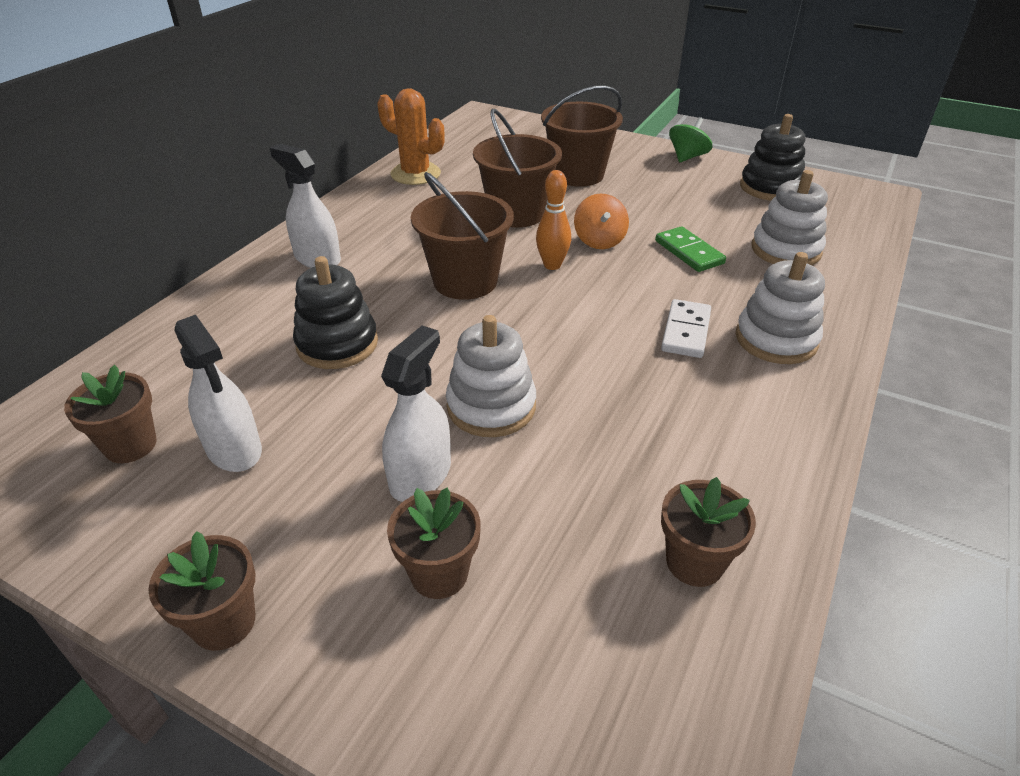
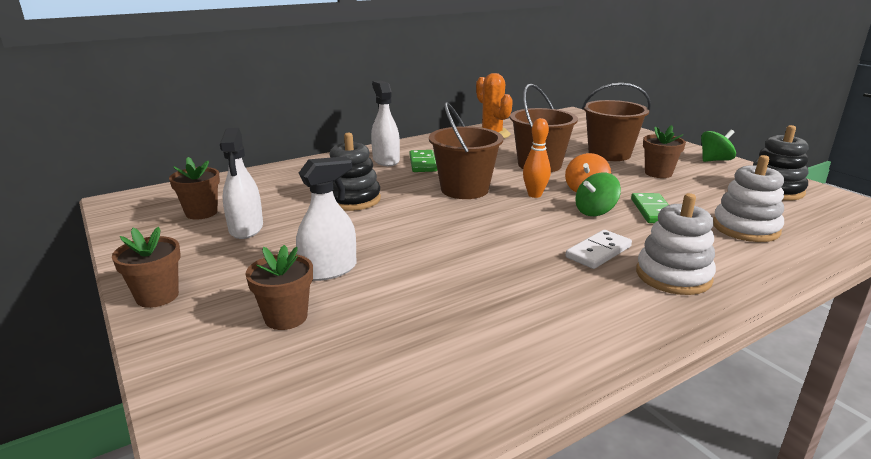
camera: 30 degrees right, 15 degrees down
(372, 250) = (422, 163): none -> green domino
(491, 406) = (410, 251): white stacking toy -> none
(635, 271) = (595, 211): none -> green spinning top
(694, 562) = (455, 374): brown flower pot -> brown flower pot (658, 173)

